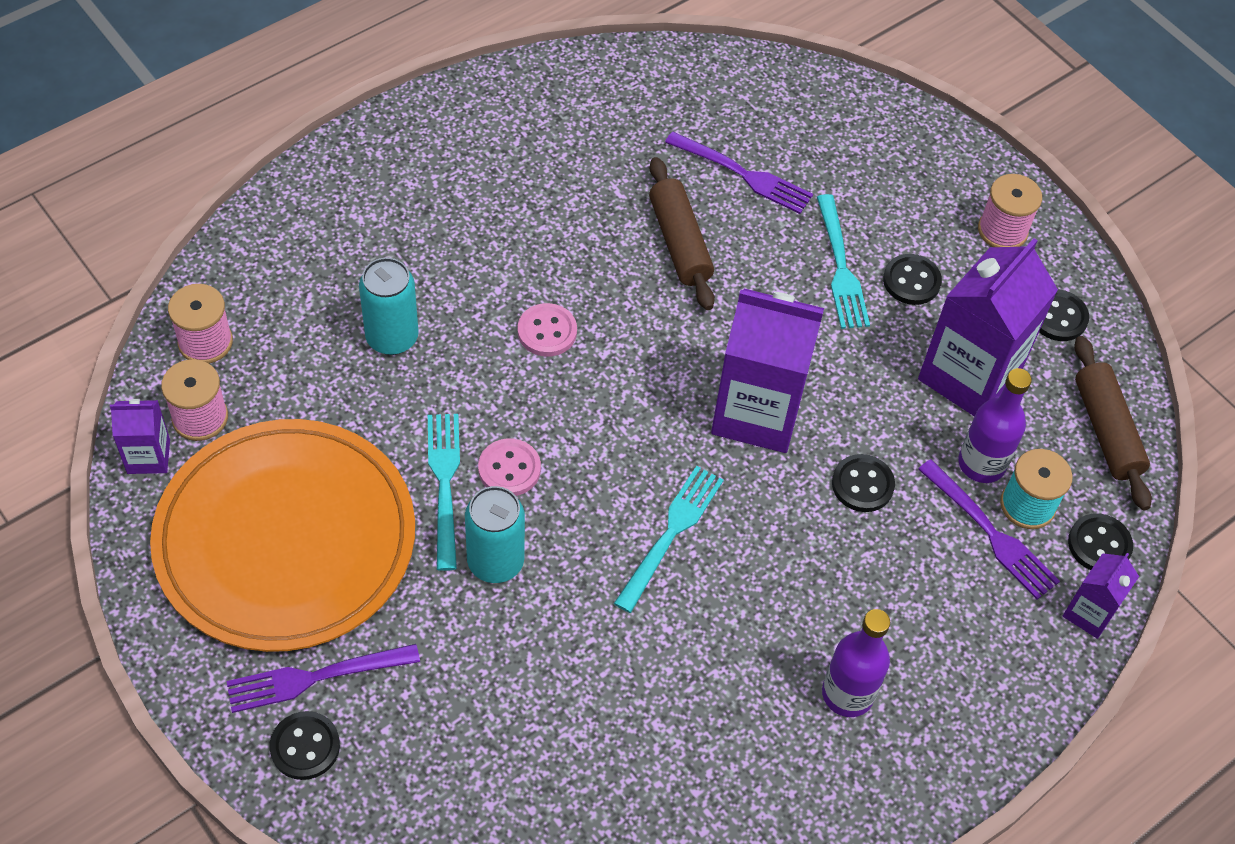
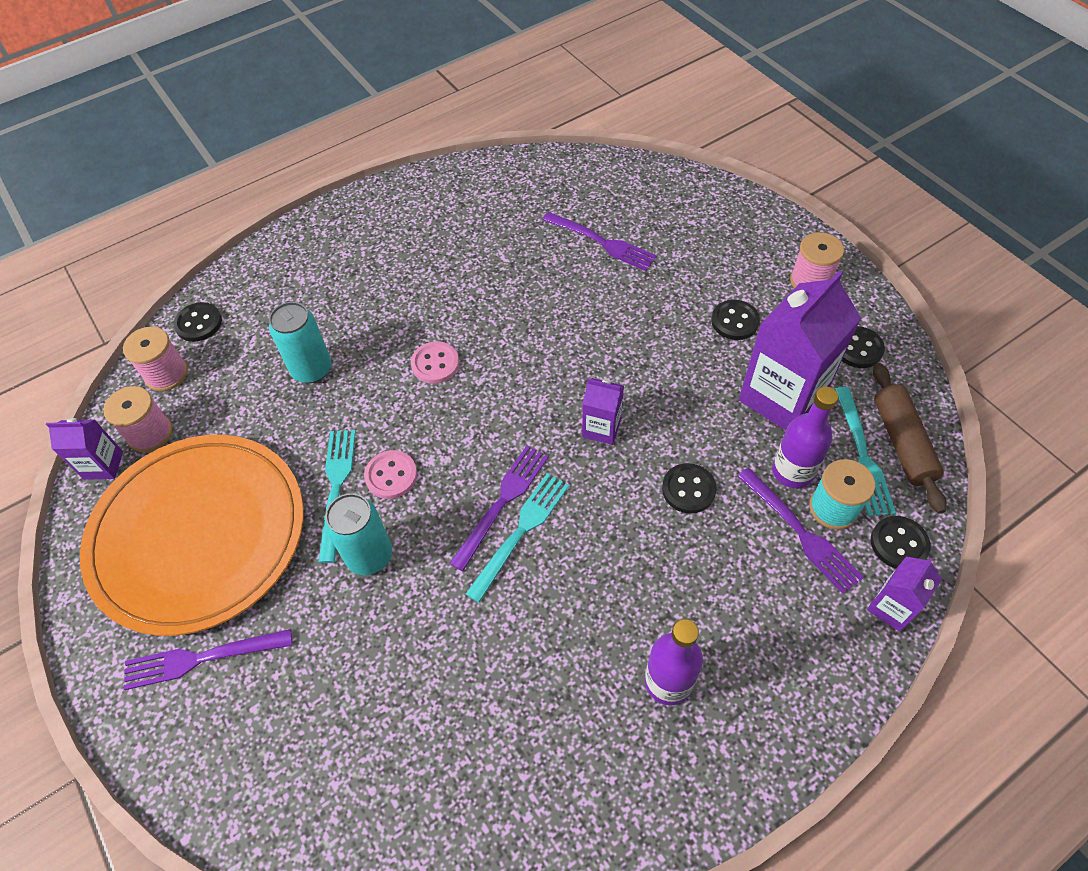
camera: 10 degrees right, 0 degrees up
(305, 746) = (181, 723): black button -> black button (198, 323)
(646, 500) = (502, 502): none -> purple fork
(679, 242) = (548, 294): brown rolling pin -> none
(757, 412) = (601, 428): purple carton -> purple carton, size x0.49
(841, 267) = (677, 311): turquoise fork -> turquoise fork (862, 455)

